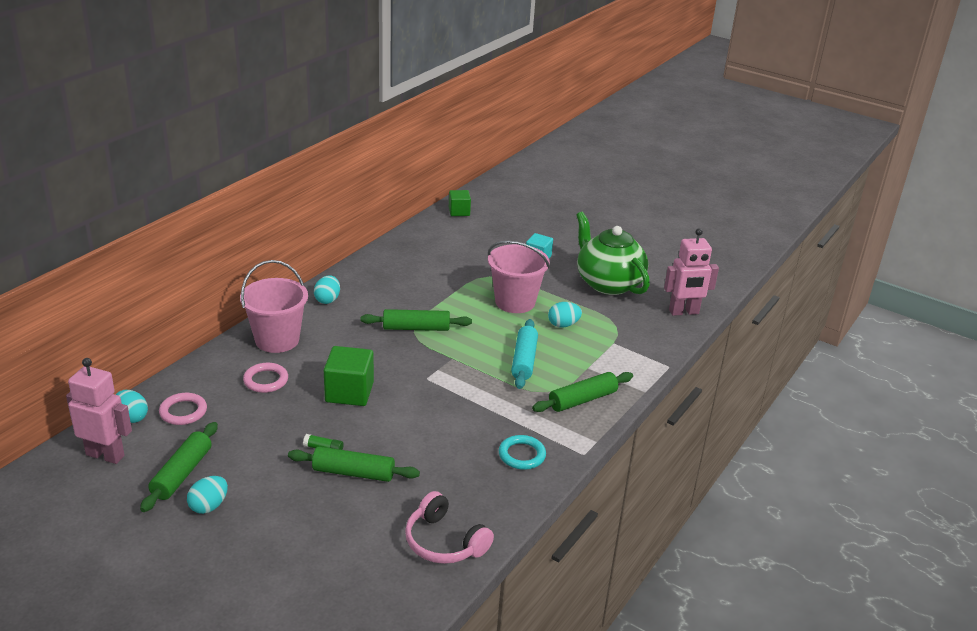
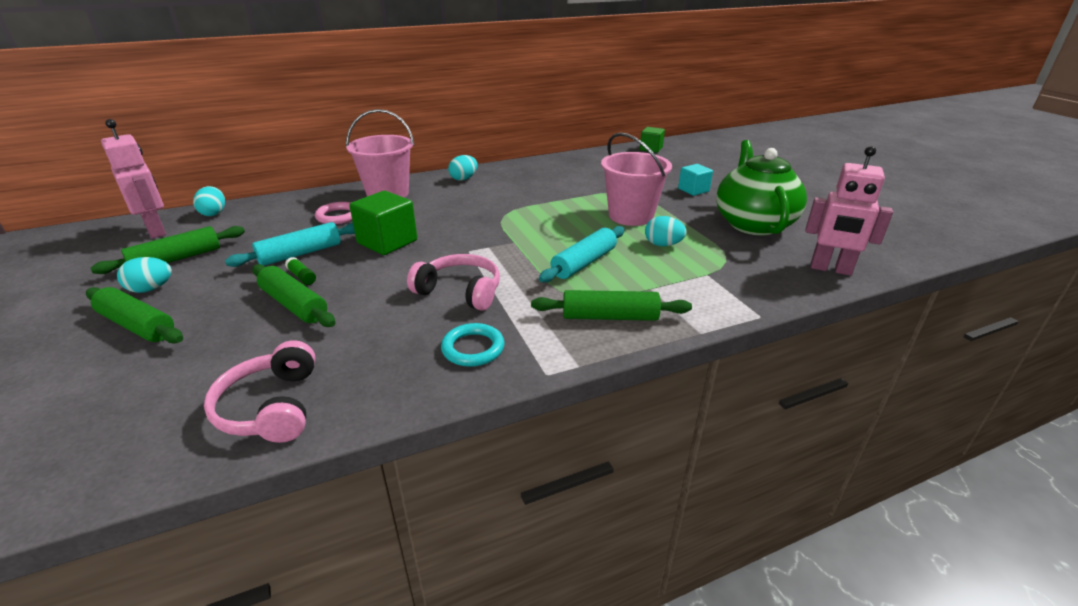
camera: 35 degrees right, 0 degrees up
(183, 412) = (250, 219): pink ring -> none
(289, 429) = (300, 254): none -> turquoise rolling pin
(416, 328) = (510, 212): green rolling pin -> green rolling pin (137, 325)
(463, 416) = (460, 291): none -> pink headphones

